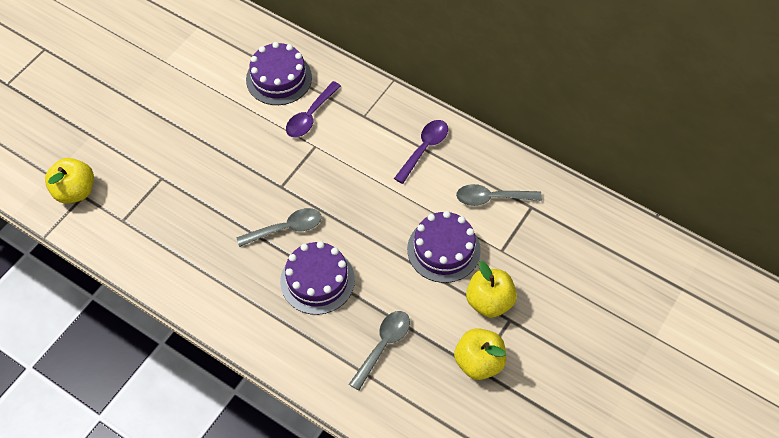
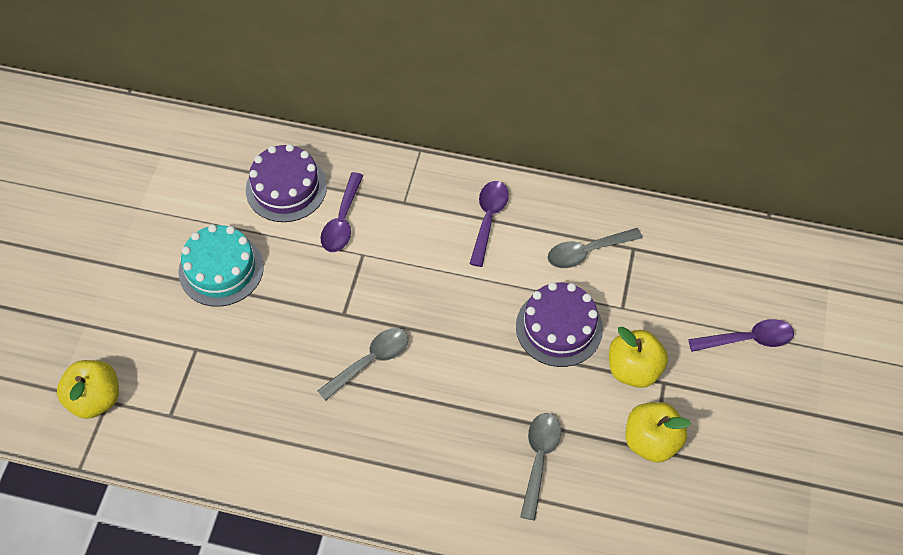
camera: 20 degrees left, 0 degrees up
(205, 125) = (221, 269): none -> turquoise cake
(317, 280) = (432, 409): purple cake -> none
(594, 308) = (748, 339): none -> purple spoon

